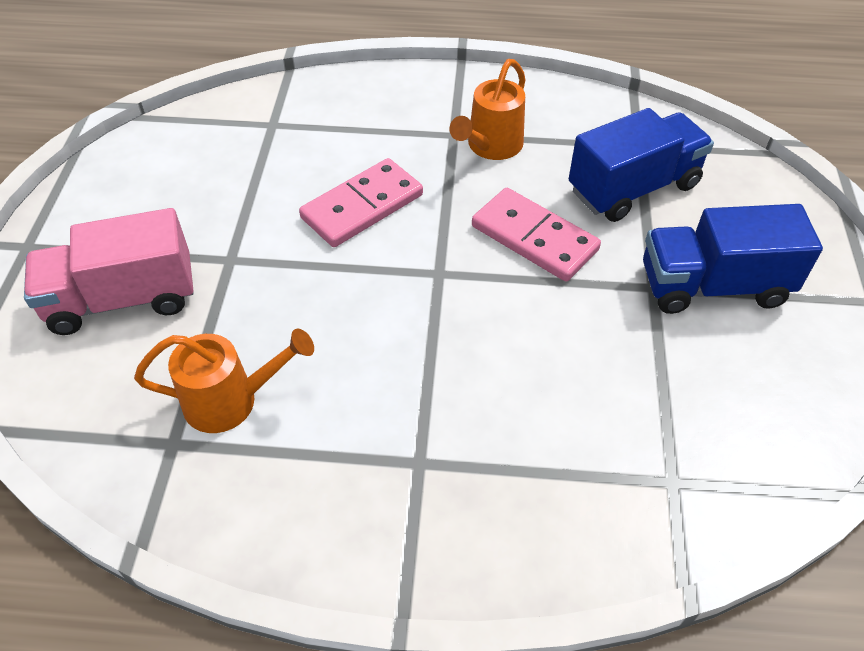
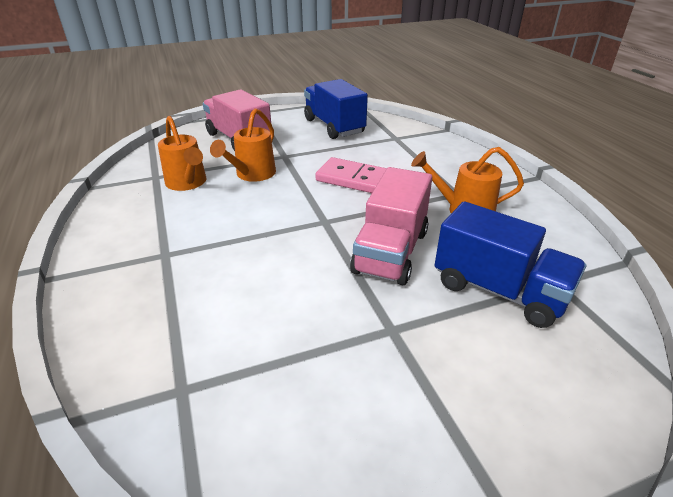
camera: 65 degrees right, 15 degrees down
(263, 313) = (252, 175): none -> orange watering can
(534, 238) = (391, 252): pink domino -> pink truck
(713, 286) = (424, 371): blue truck -> blue truck (334, 126)

